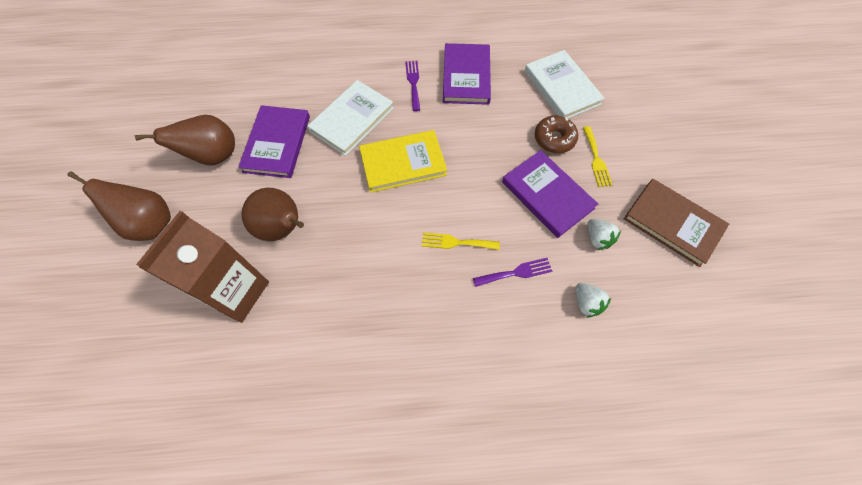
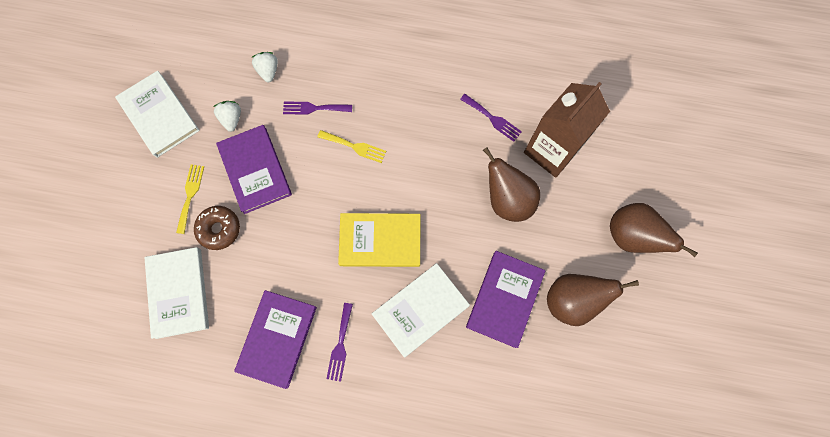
camera: 165 degrees left, 10 degrees up
(309, 312) = (492, 119): none -> purple fork
(672, 223) = (159, 115): brown book -> white book

